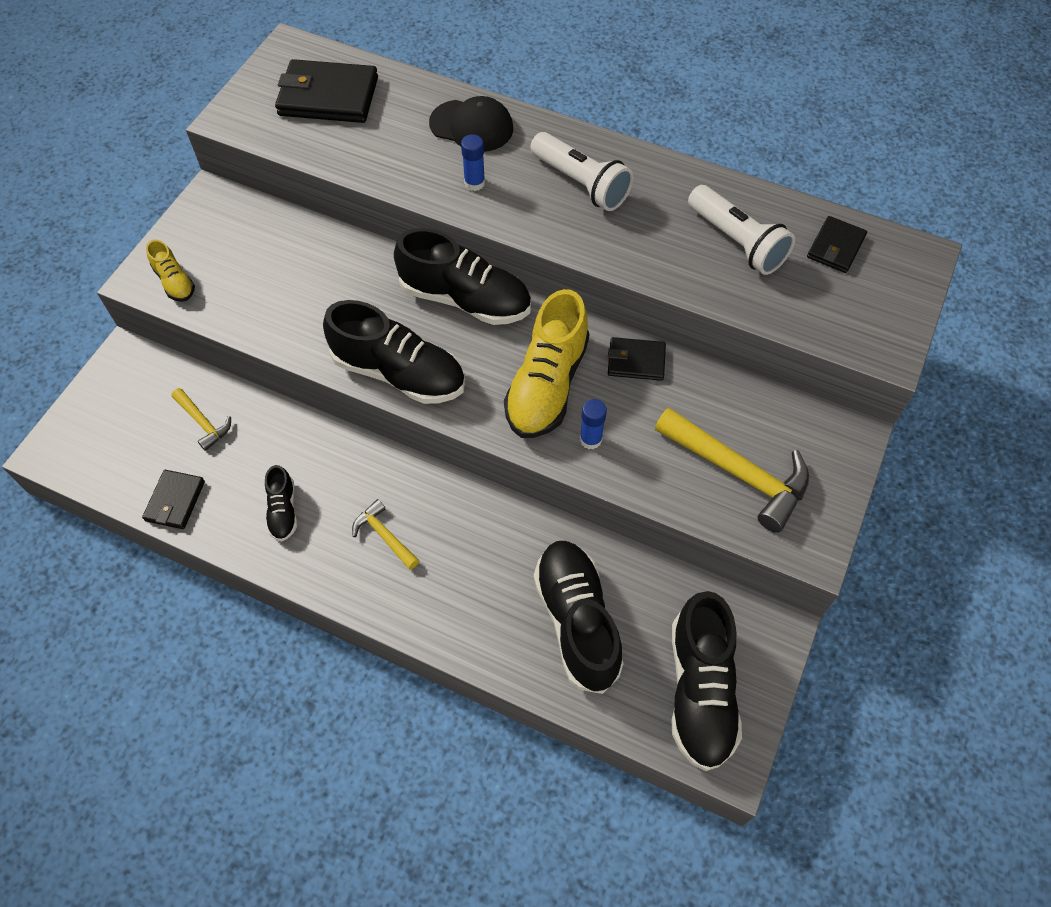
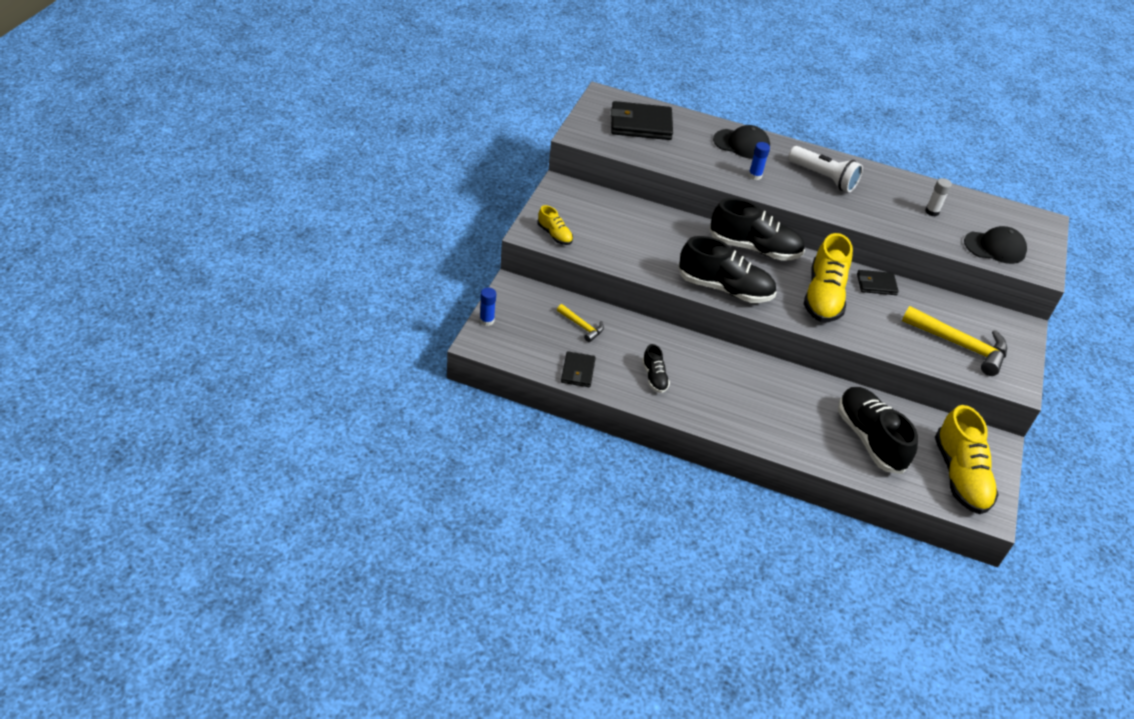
camera: 10 degrees left, 15 degrees down
(384, 536) = (727, 391): yellow hammer -> none
(590, 439) = (861, 326): blue glue stick -> blue glue stick (487, 320)
(700, 690) = (960, 476): black shoe -> yellow shoe
(737, 242) = (932, 212): white flashlight -> white glue stick
(821, 307) = (995, 247): none -> black cap
(835, 247) = (993, 216): black wallet -> none

